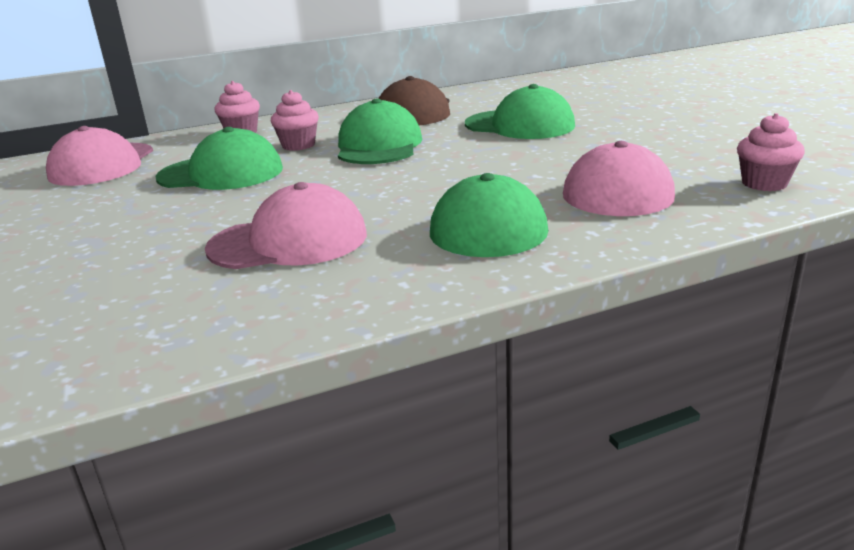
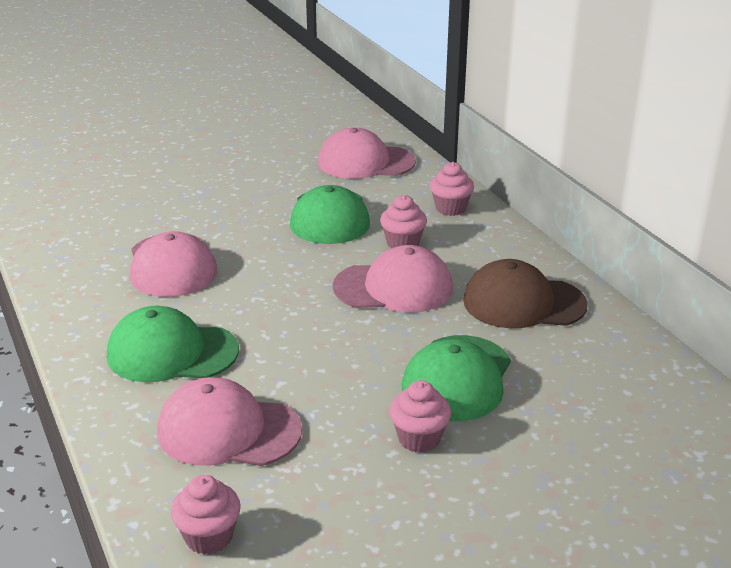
camera: 85 degrees right, 5 degrees up
(379, 145) = (393, 287): green cap -> pink cap
(600, 132) = (419, 438): none -> pink cupcake

